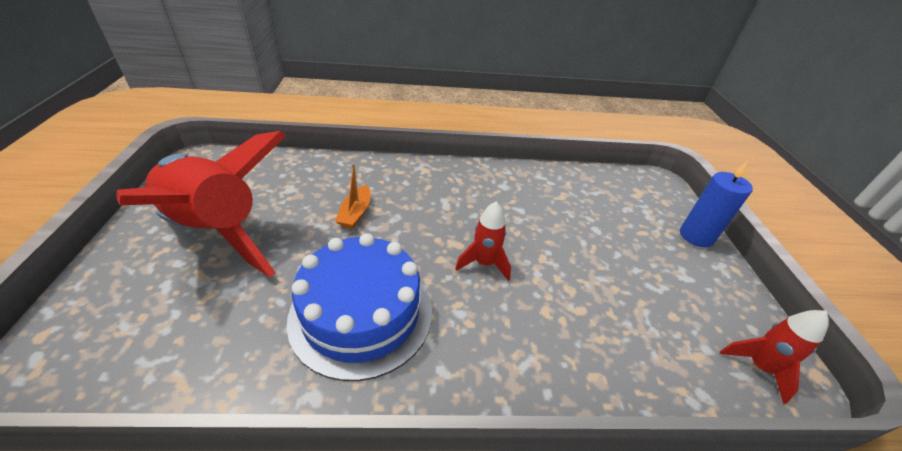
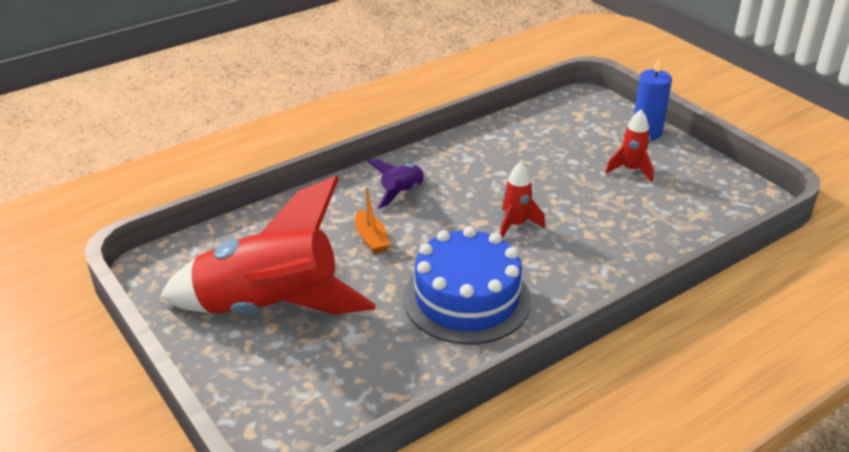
camera: 30 degrees left, 5 degrees down
(422, 189) = (402, 193): none -> purple rocket
(759, 367) = (737, 202): red rocket -> red rocket (631, 170)

